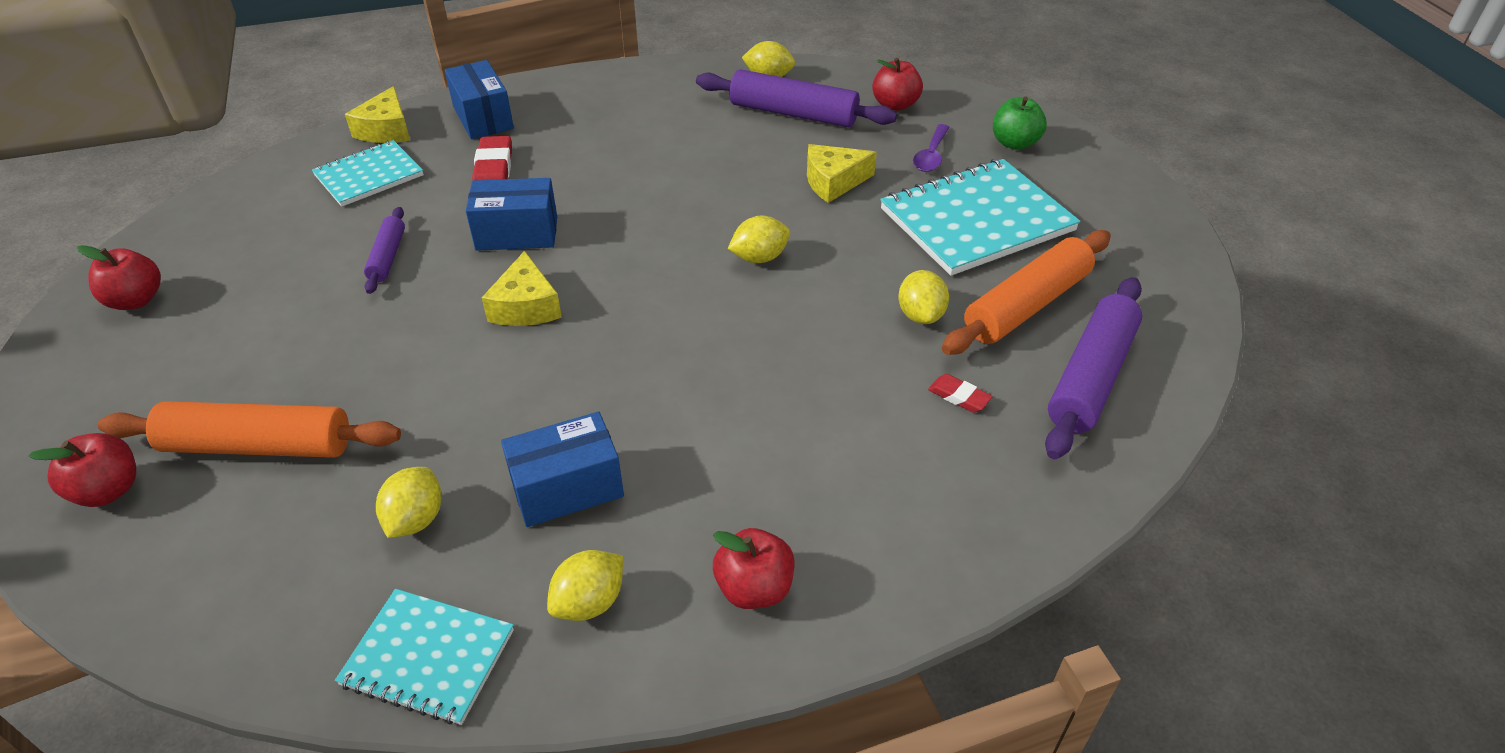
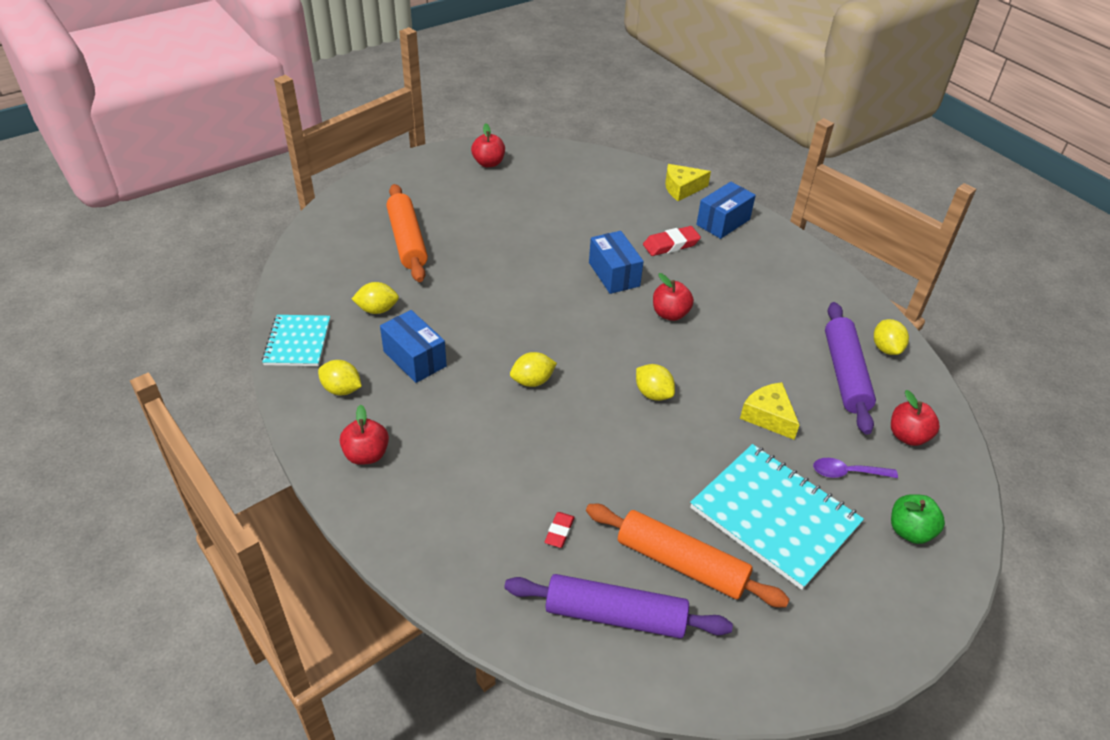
camera: 70 degrees right, 0 degrees up
(108, 490) = (366, 208): red apple -> red apple (670, 314)
(369, 175) = (633, 198): turquoise notebook -> none
(387, 257) = (565, 231): purple rolling pin -> none
(525, 306) = (550, 299): yellow cheese -> none
(920, 315) = (636, 496): yellow lemon -> yellow lemon (532, 381)

